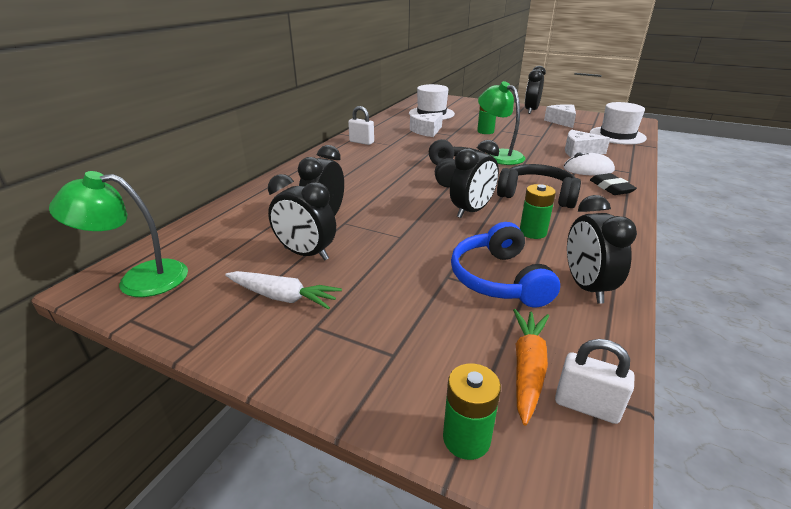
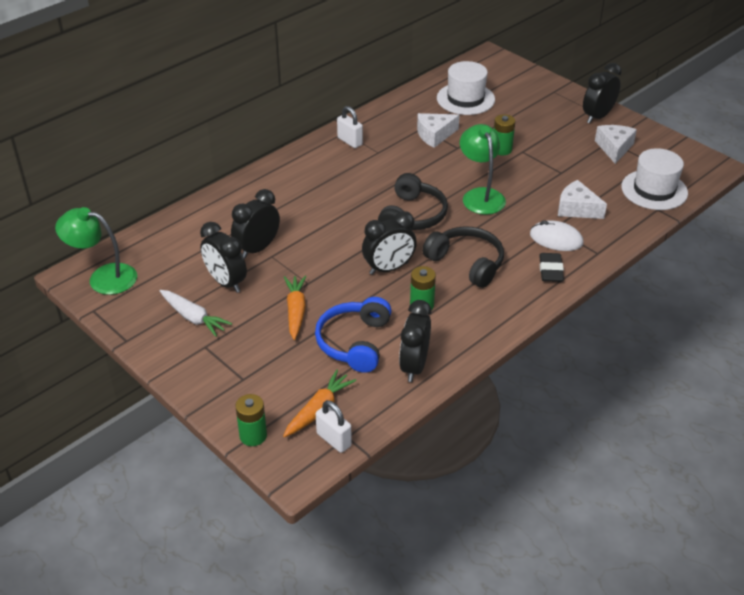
camera: 20 degrees right, 10 degrees up
(406, 264) = (296, 311): none -> orange carrot

